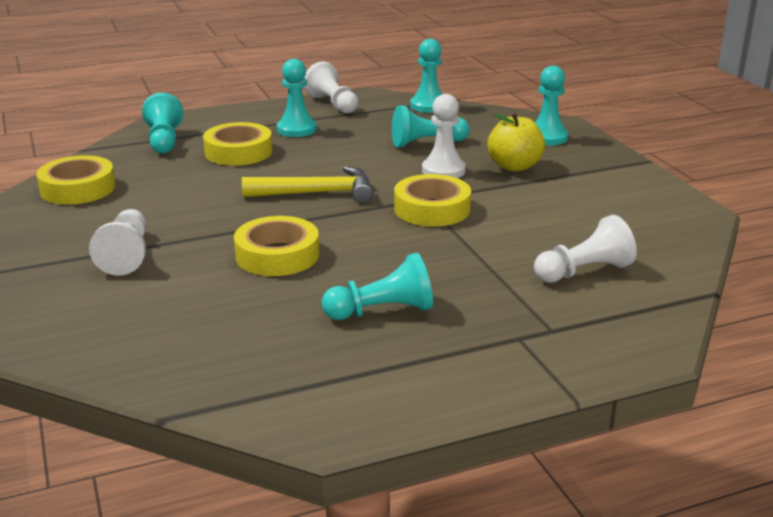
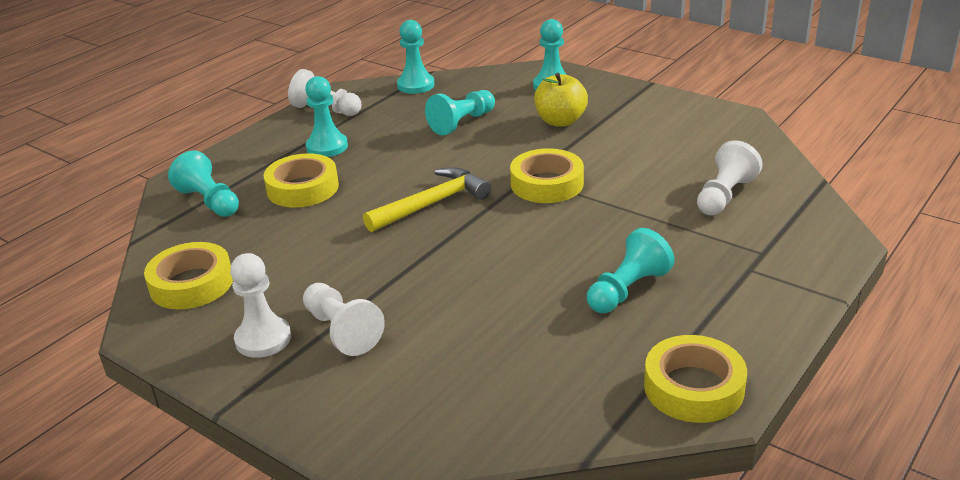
camera: 30 degrees left, 5 degrees up
(277, 255) = (478, 275): yellow tape -> yellow tape (693, 387)
(443, 170) = (510, 144): white pawn -> white pawn (263, 339)

